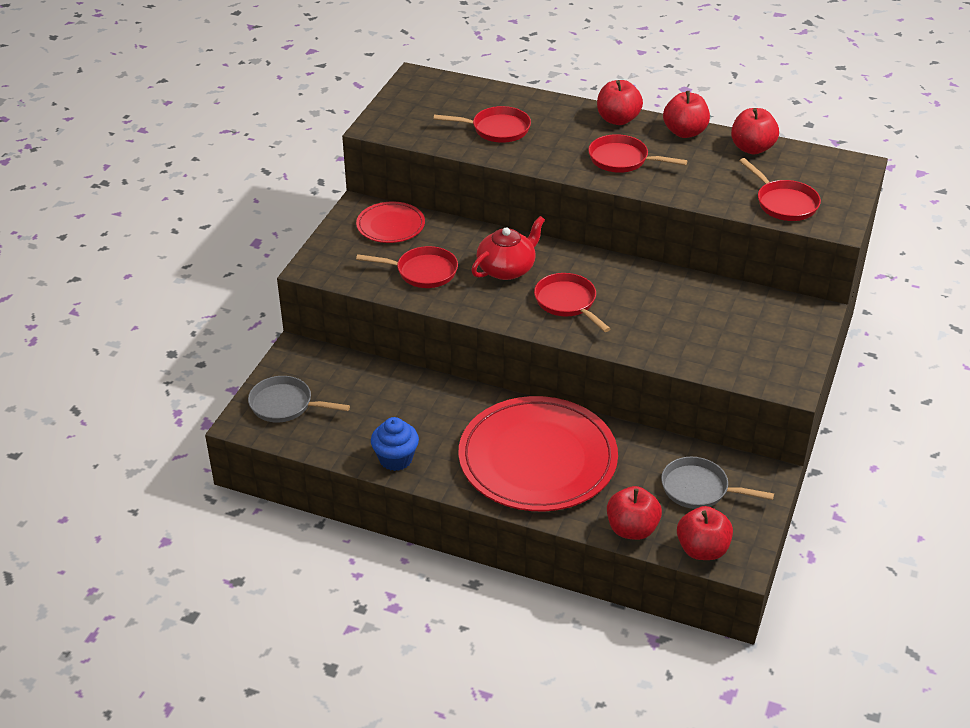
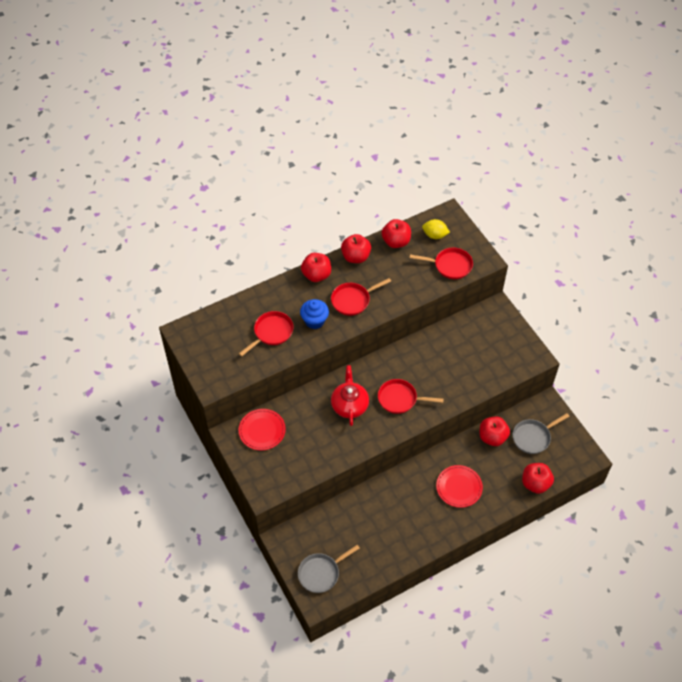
camera: 50 degrees left, 15 degrees up
(395, 459) = (406, 549): blue cupcake -> blue cupcake (314, 321)
(422, 272) = (316, 444): red pan -> none
(537, 459) = (459, 487): red plate -> red plate, size x0.48
(702, 549) = (569, 466): red apple -> red apple (492, 437)
(808, 170) = (435, 235): none -> yellow lemon

